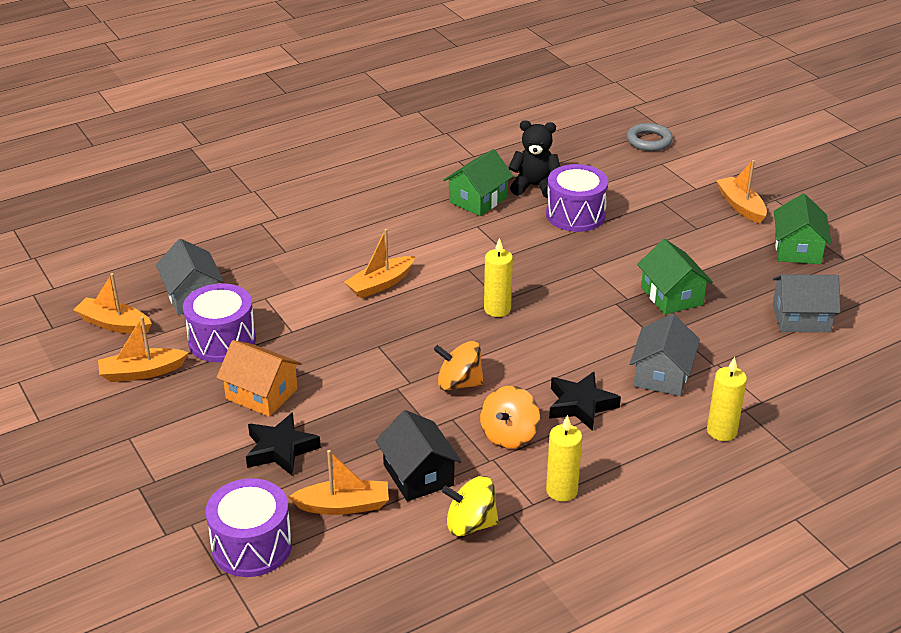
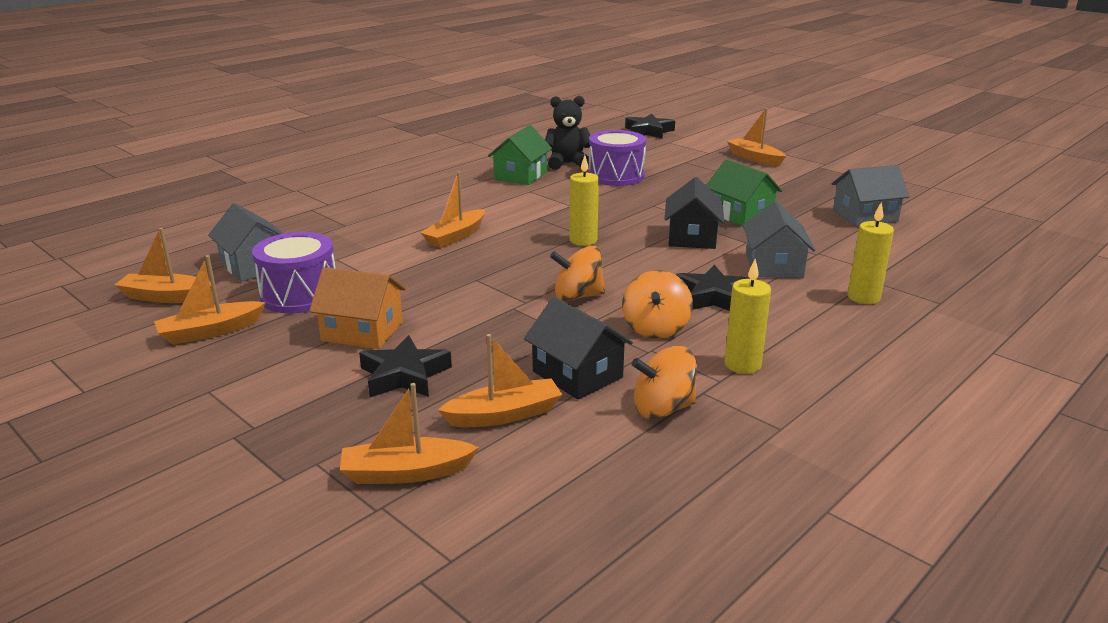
camera: 15 degrees left, 10 degrees down
(252, 546) = (406, 473): purple drum -> orange boat
(470, 524) = (663, 409): yellow spinning top -> orange spinning top
(604, 322) = (691, 237): none -> black house
(649, 141) = (649, 131): grey ring -> black star
(797, 249) = (824, 177): green house -> none

